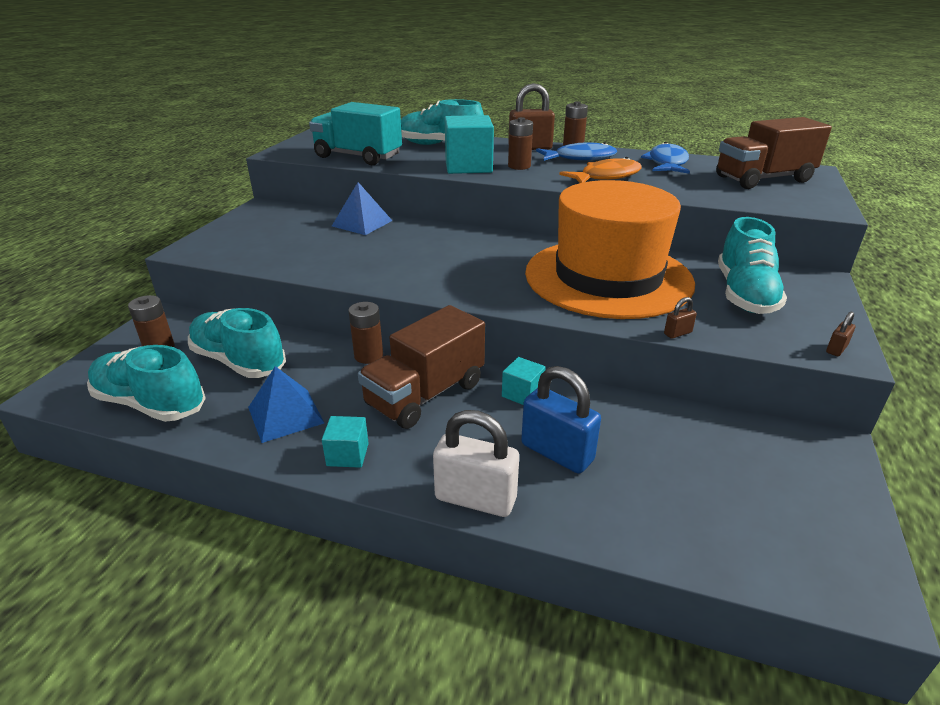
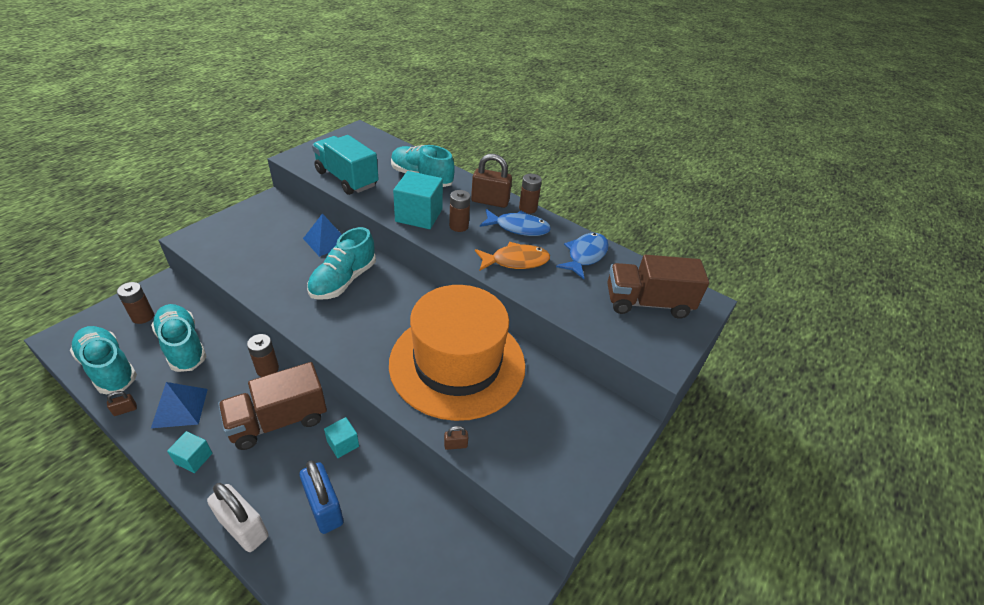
camera: 15 degrees right, 10 degrees up
(744, 294) = (547, 418): turquoise shoe -> turquoise shoe (343, 280)
(836, 349) = (561, 506): brown padlock -> brown padlock (125, 410)

